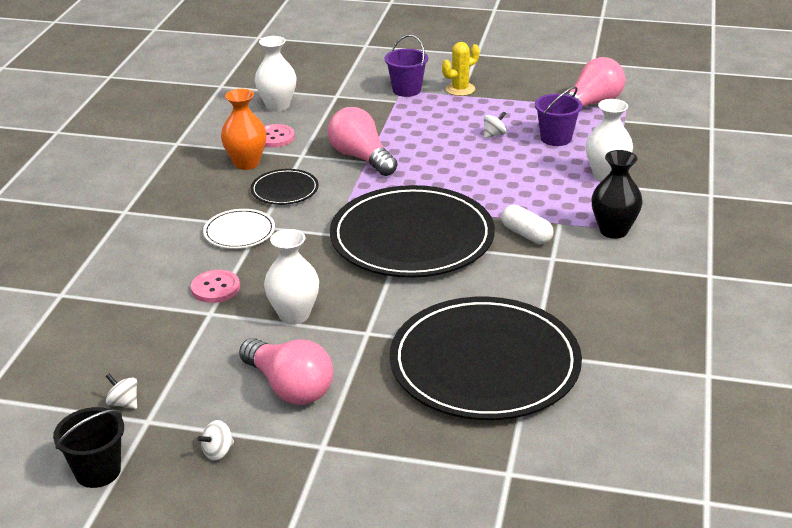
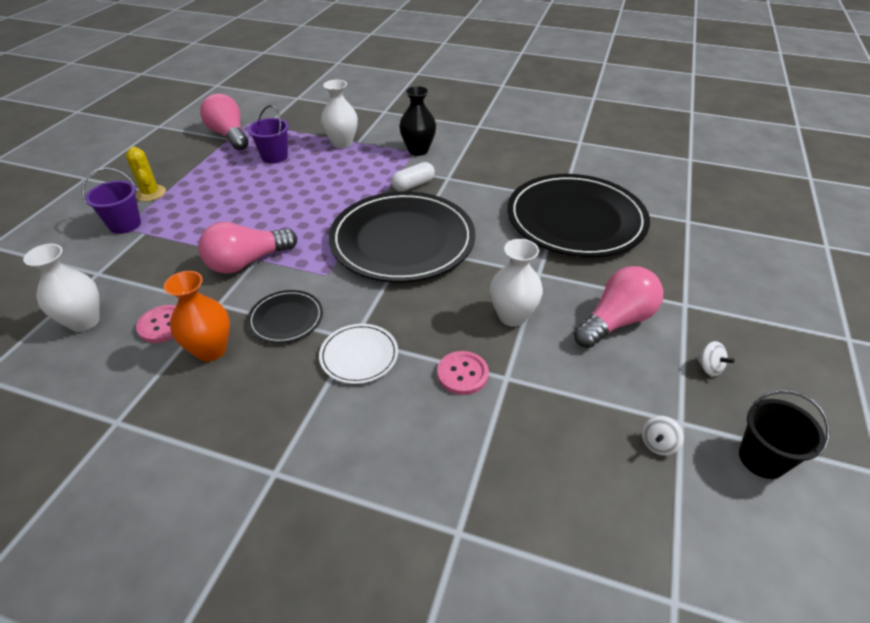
camera: 85 degrees left, 10 degrees up
(494, 135) = (250, 184): white spinning top -> none

